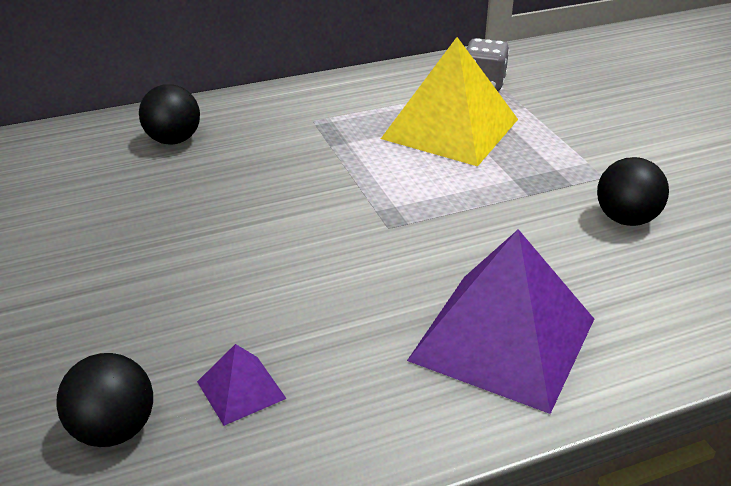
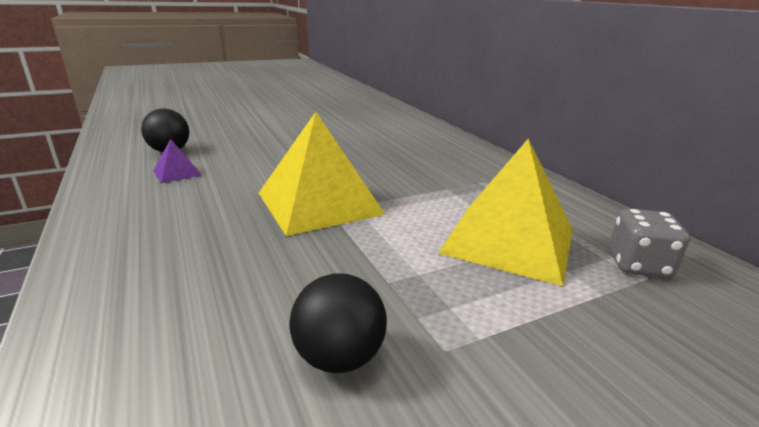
camera: 85 degrees right, 10 degrees down
(173, 140) = (432, 145): black ball -> none
(369, 235) = (319, 203): none -> yellow pyramid
(503, 339) = (165, 254): purple pyramid -> none

